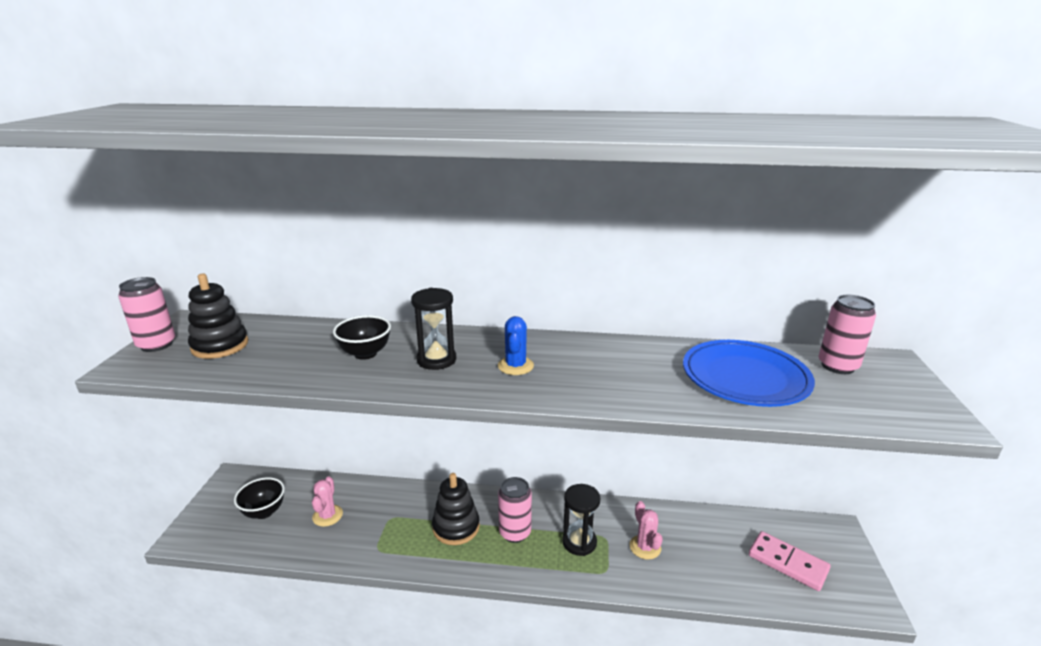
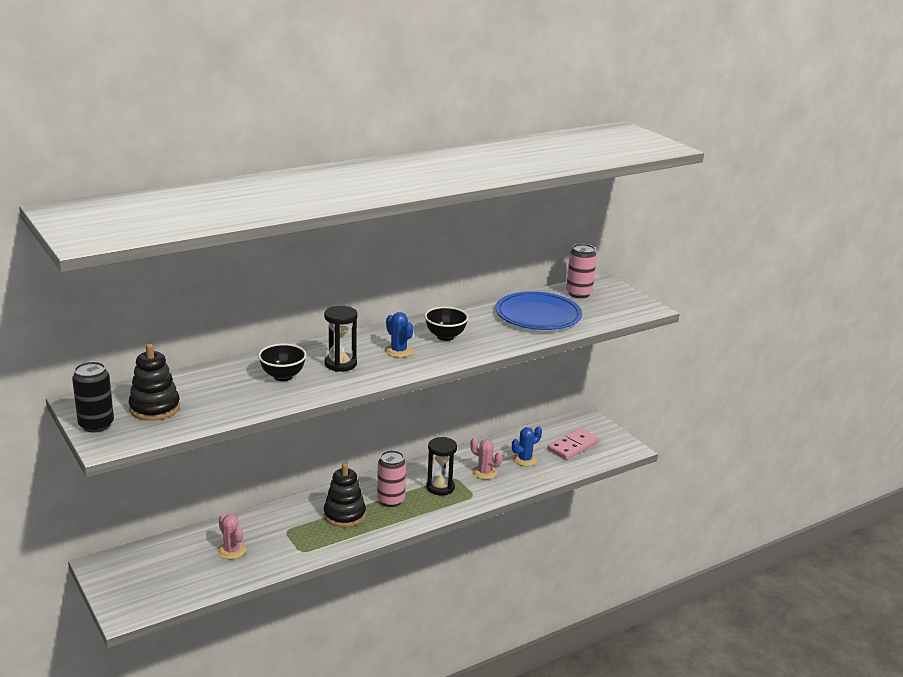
camera: 40 degrees left, 0 degrees up
(156, 345) = (96, 425): pink can -> black can
(264, 512) = (171, 571): black bowl -> black bowl (445, 336)
(708, 552) = (524, 459): none -> blue cactus
(787, 563) = (573, 446): pink domino -> pink domino turned 45 degrees counterclockwise

